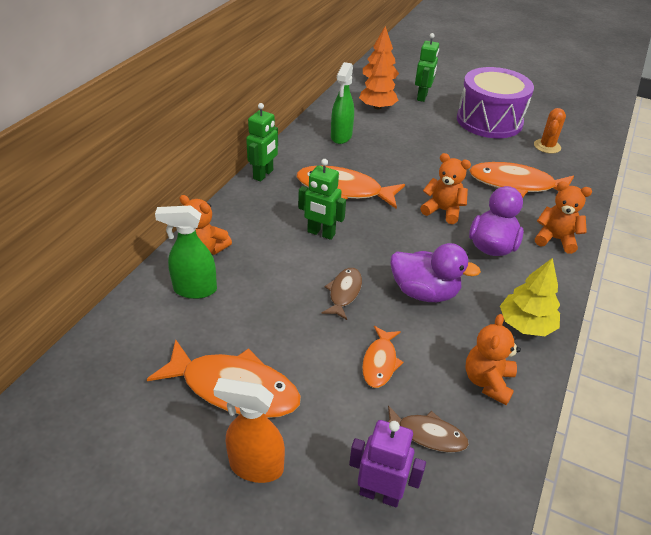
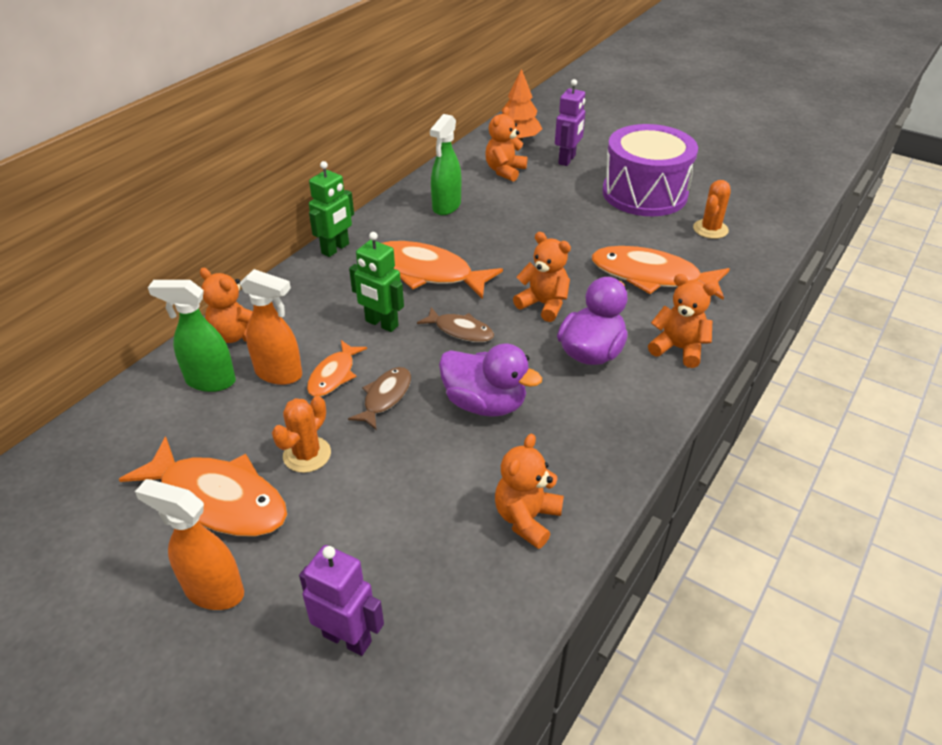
camera: 10 degrees right, 0 degrees up
(251, 279) = (279, 374): none -> orange spray bottle
(296, 345) = (307, 455): none -> orange cactus
(377, 107) = (505, 171): orange tree -> orange teddy bear
(380, 362) = (401, 483): orange fish -> orange fish (334, 375)
(422, 97) = (567, 160): green robot -> purple robot
(427, 434) = (429, 574): brown fish -> brown fish (460, 330)
(525, 324) = (600, 452): yellow tree -> none

